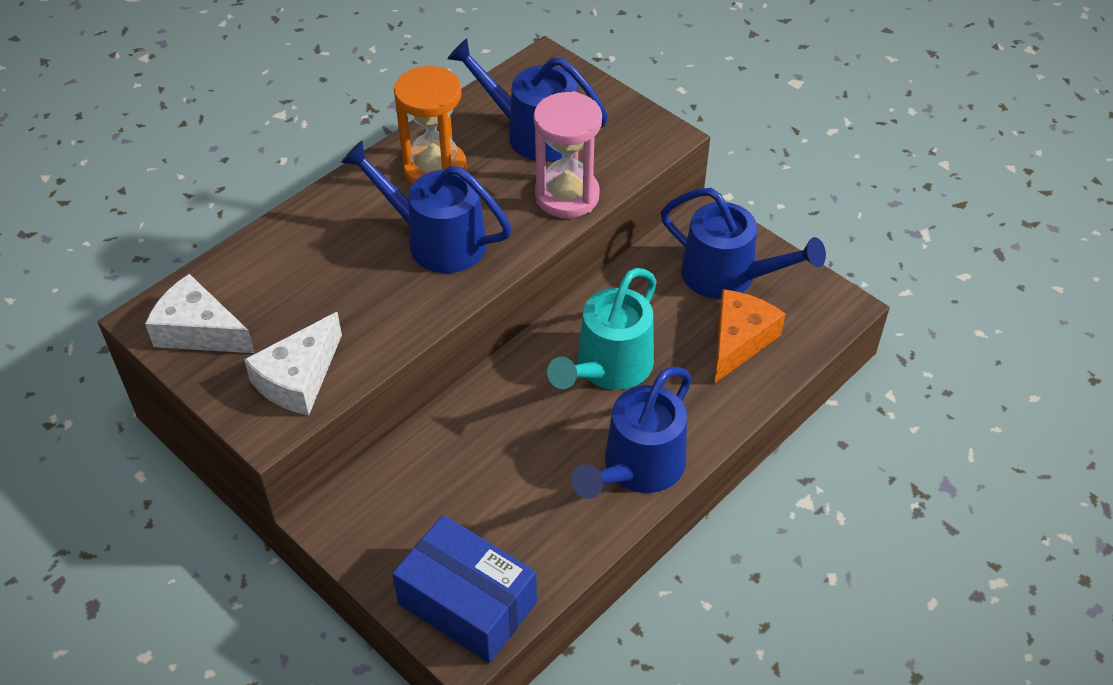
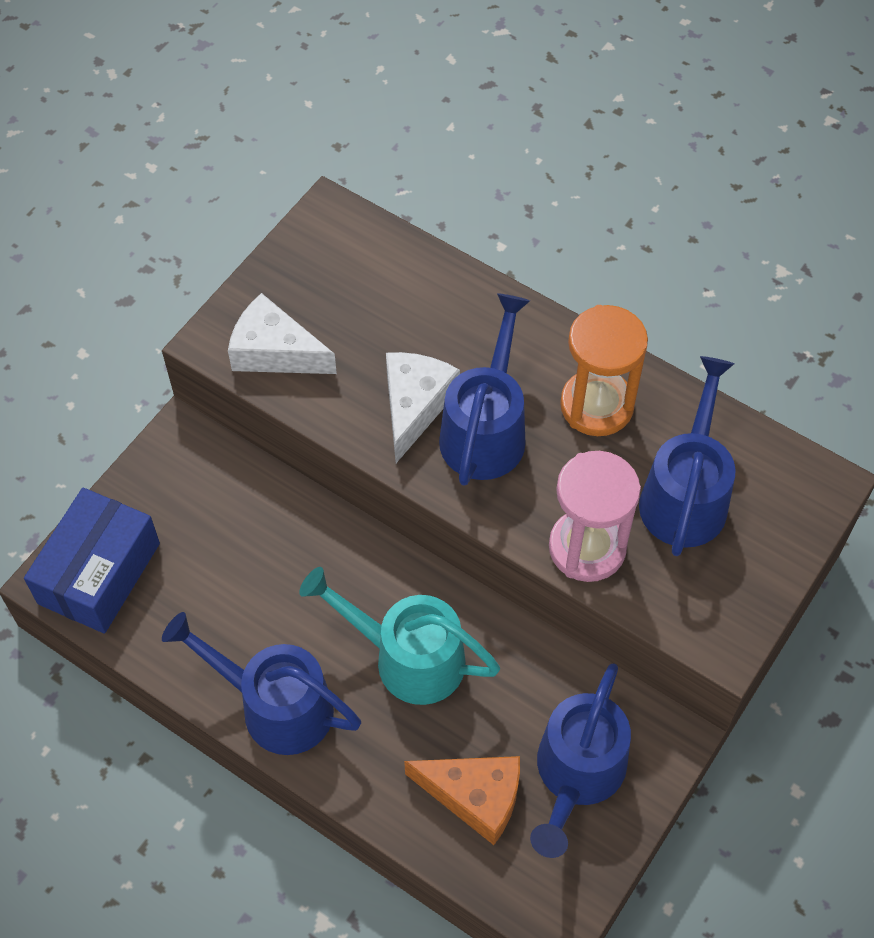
camera: 80 degrees right, 10 degrees up
(199, 331) = (321, 256): white cheese -> white cheese (415, 406)

